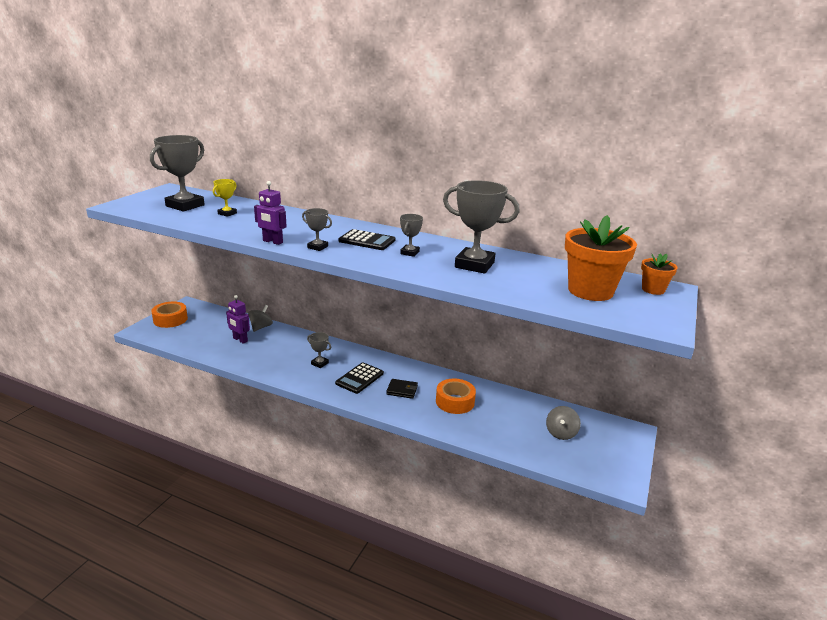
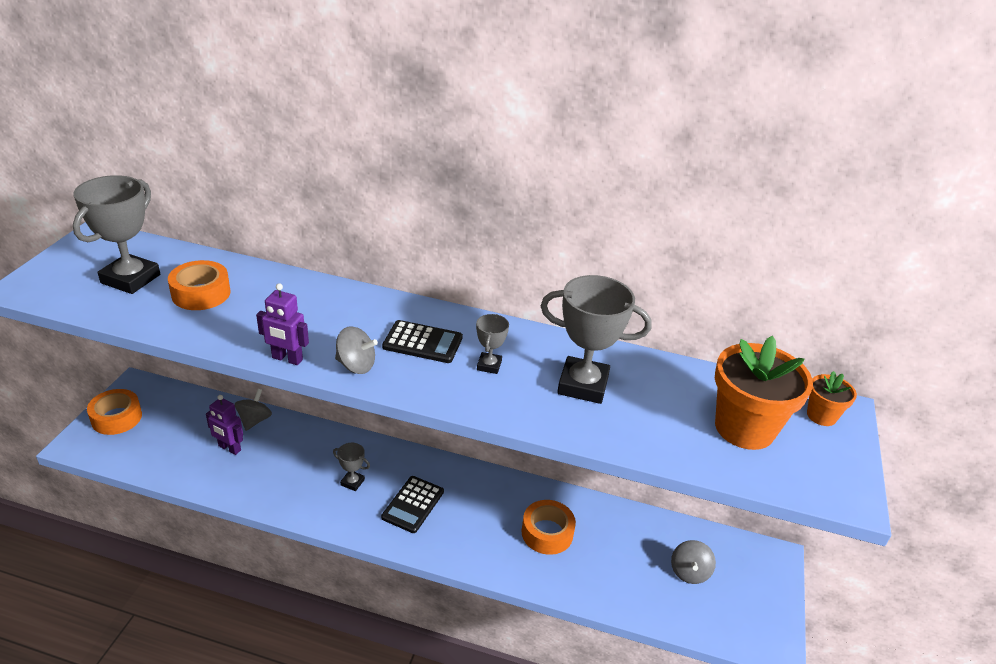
camera: 10 degrees left, 10 degrees up
(227, 213) = (201, 293): yellow trophy -> orange tape
(317, 247) = (356, 365): grey trophy -> grey spinning top
(402, 390) = (474, 520): black wallet -> none

